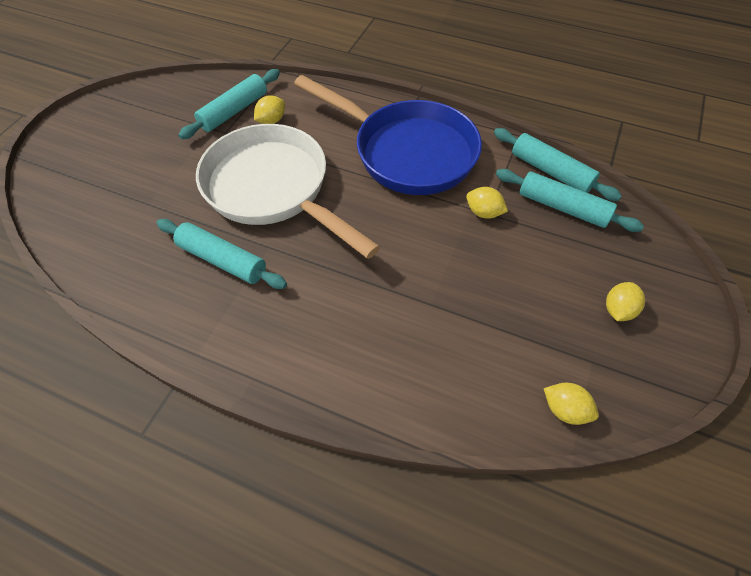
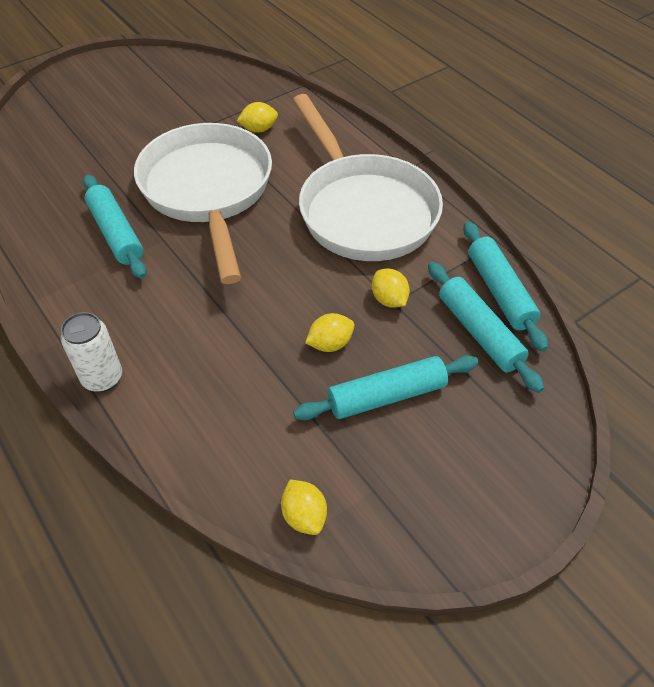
camera: 30 degrees right, 5 degrees down
(234, 111) = (232, 108): turquoise rolling pin -> turquoise rolling pin (386, 396)
(318, 390) = (102, 378): none -> white can
(407, 152) = (363, 209): blue pan -> white pan
(618, 310) = (446, 458): yellow lemon -> yellow lemon (330, 344)

